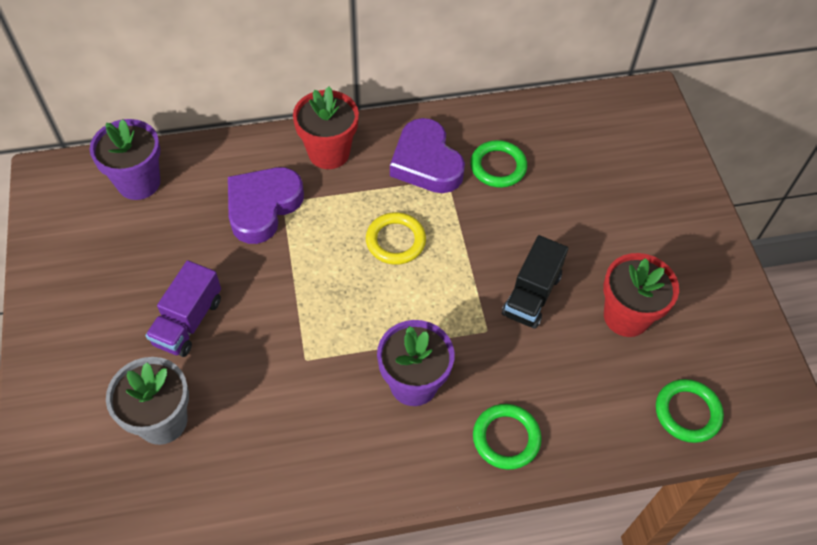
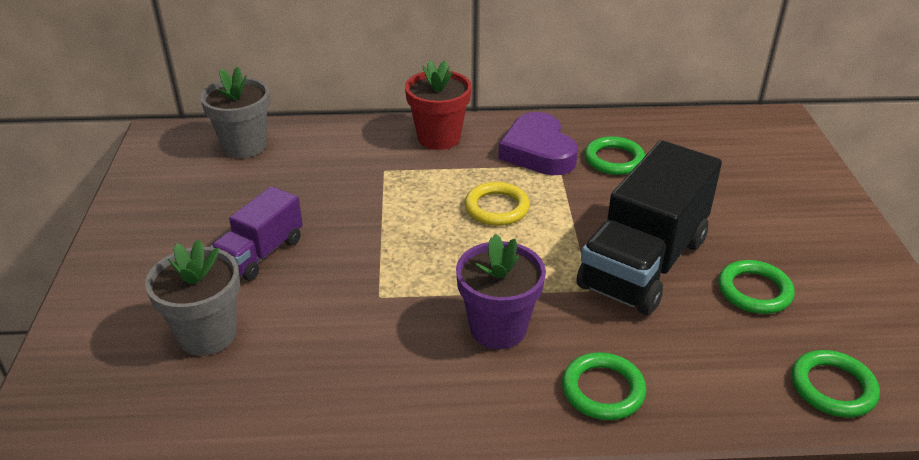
camera: 10 degrees right, 20 degrees down
(139, 182) = (244, 146): purple flower pot -> grey flower pot
(263, 207) = (363, 172): purple heart -> none
(531, 295) = (643, 263): black truck -> black truck, size x1.81
(626, 316) = (754, 291): red flower pot -> green ring

